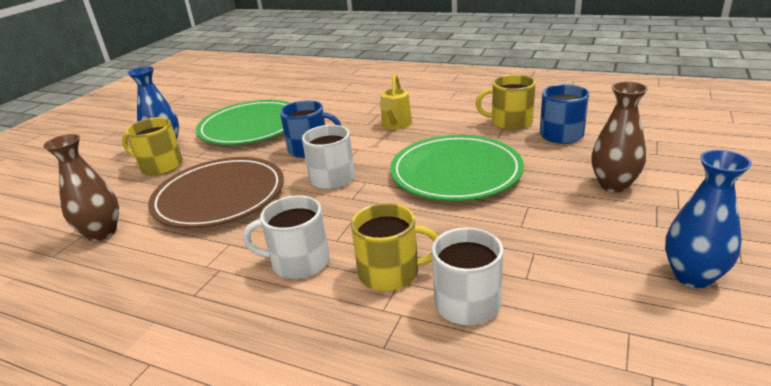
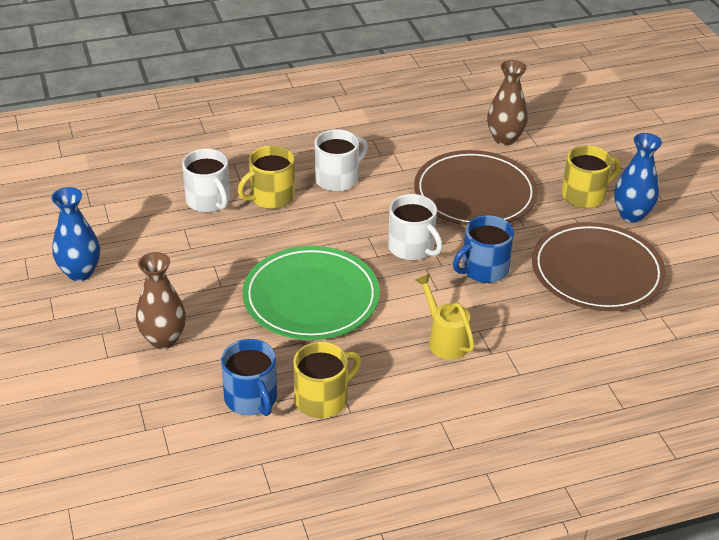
camera: 135 degrees right, 10 degrees up
(251, 127) = (597, 272): green plate -> brown plate

